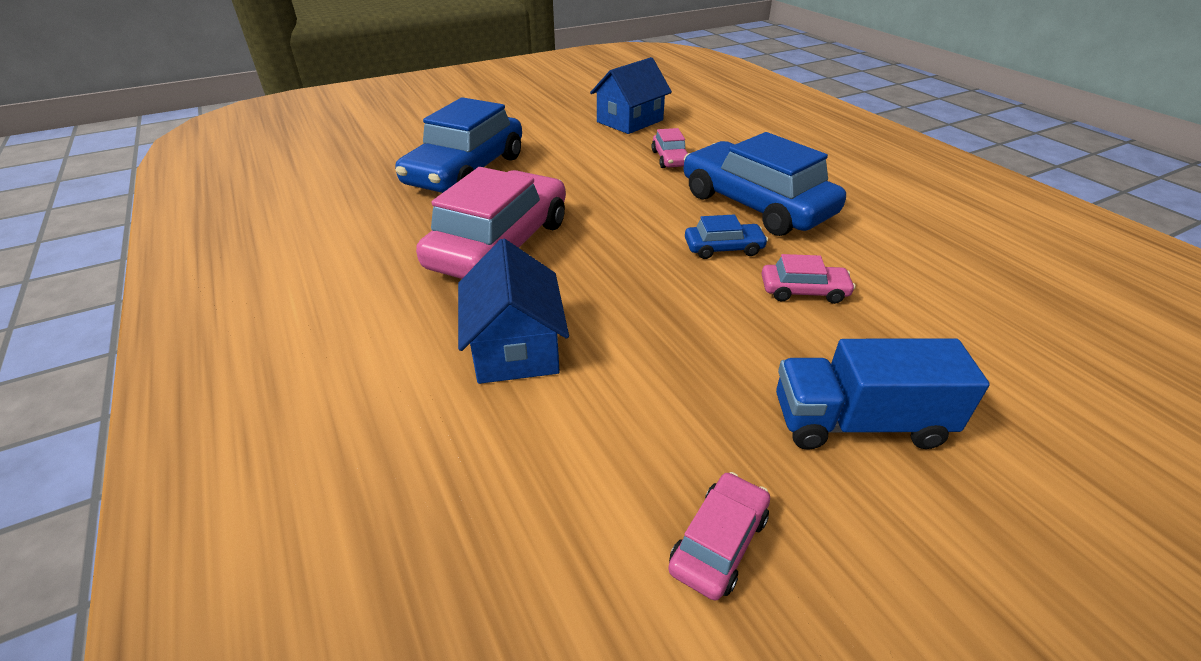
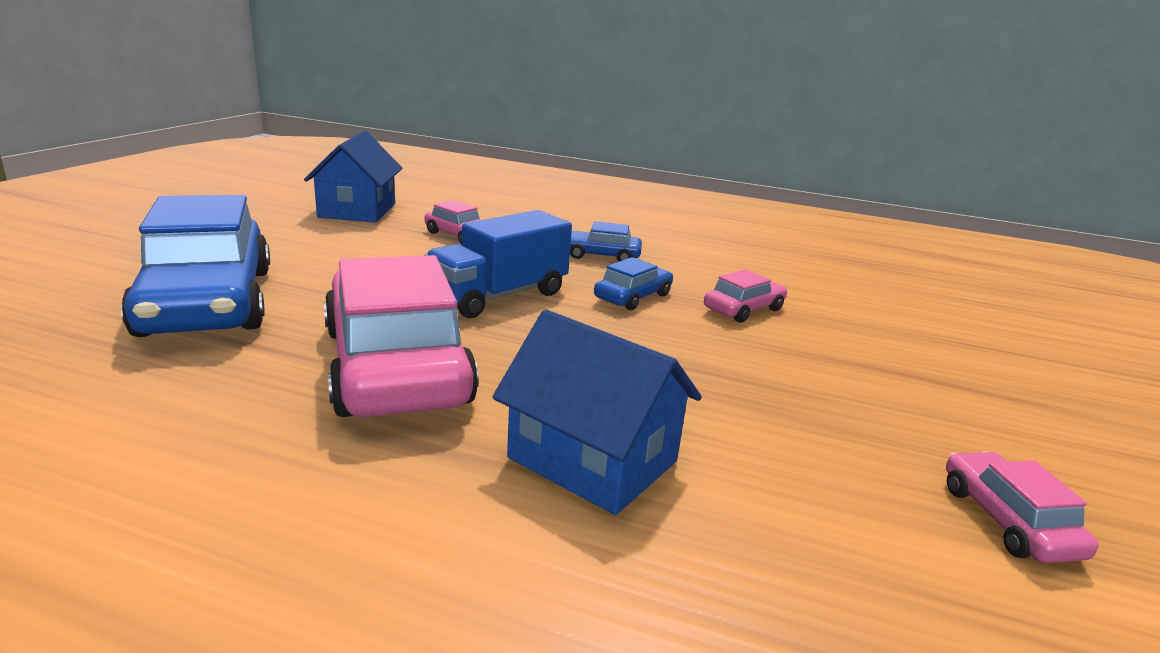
camera: 45 degrees left, 15 degrees down
(756, 204) = (601, 255): blue car -> blue car, size x0.44
(858, 422) = (924, 385): blue truck -> blue truck (498, 296)

